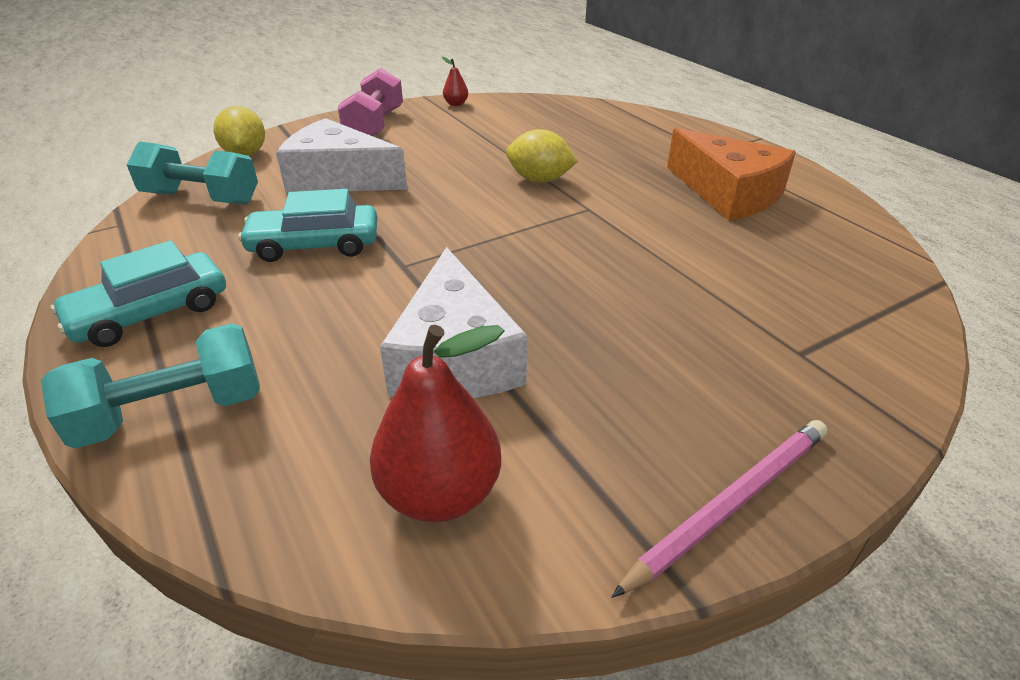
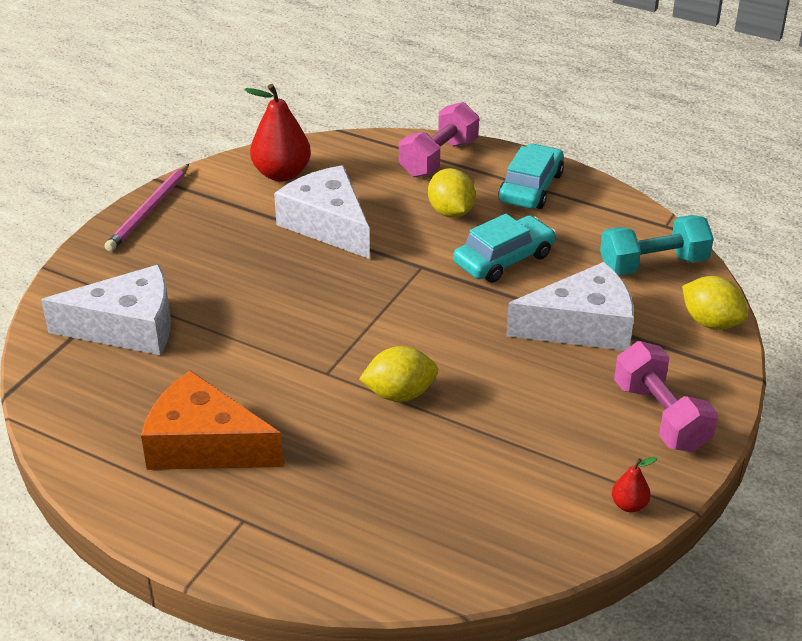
camera: 150 degrees right, 0 degrees up
(173, 412) = (439, 158): turquoise dumbbell -> pink dumbbell
(287, 316) = (451, 212): none -> yellow lemon
(792, 308) = (127, 327): none -> white cheese

